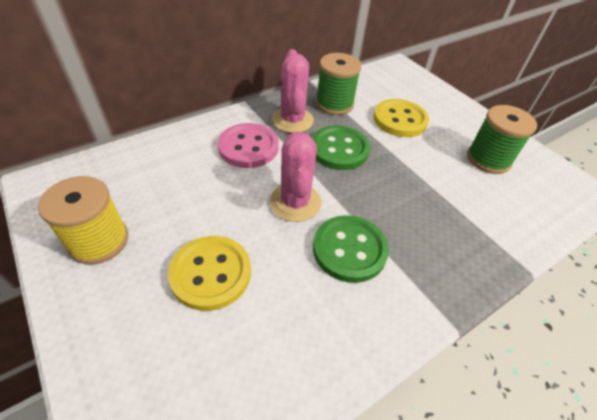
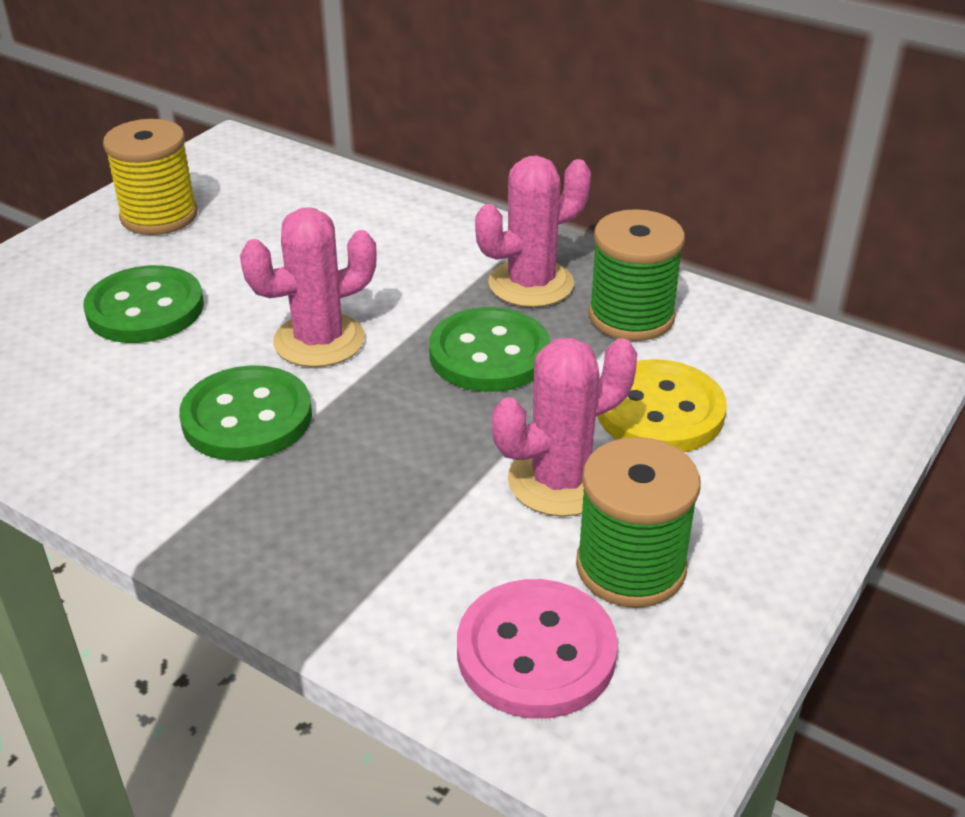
camera: 70 degrees right, 10 degrees down
(211, 273) = (145, 309): yellow button -> green button
(248, 147) = (418, 263): pink button -> pink button (536, 652)
(434, 159) = (560, 481): none -> pink cactus

